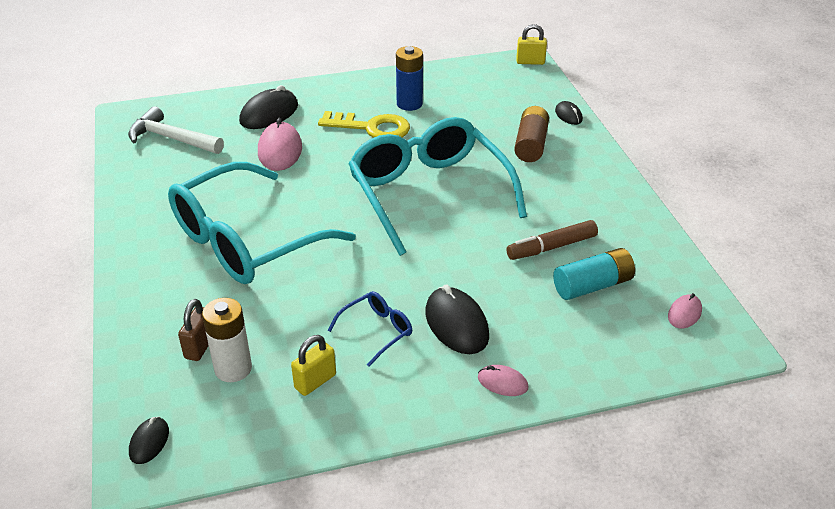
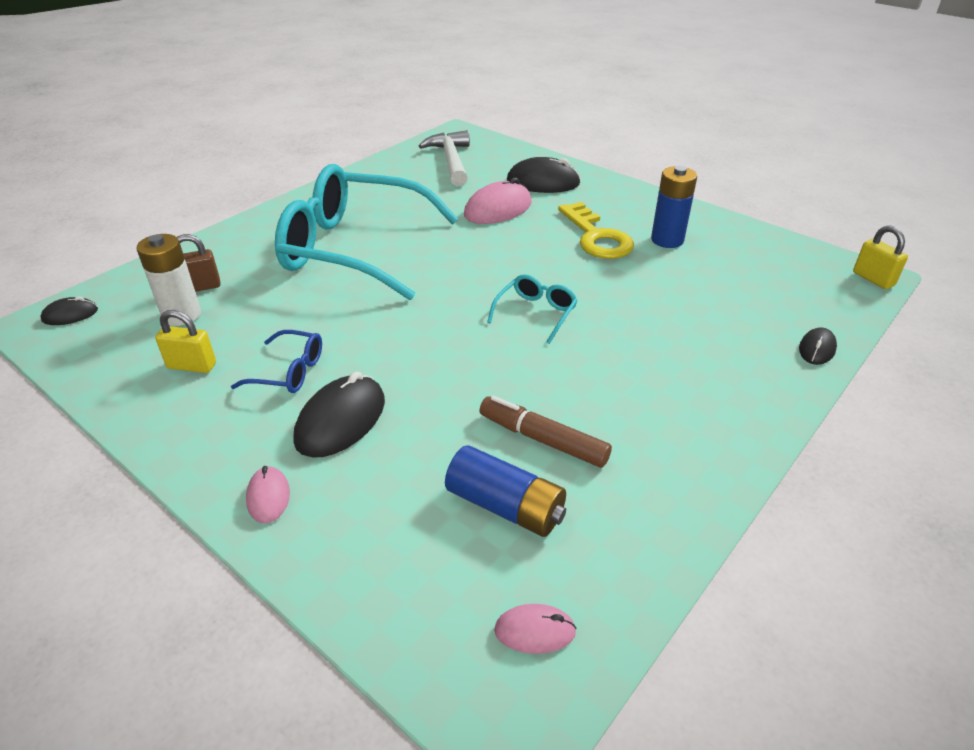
camera: 55 degrees right, 0 degrees up
(429, 194) = (535, 313): turquoise glasses -> turquoise glasses, size x0.40
(531, 144) = (715, 344): brown battery -> none
(592, 285) = (505, 506): turquoise battery -> blue battery

